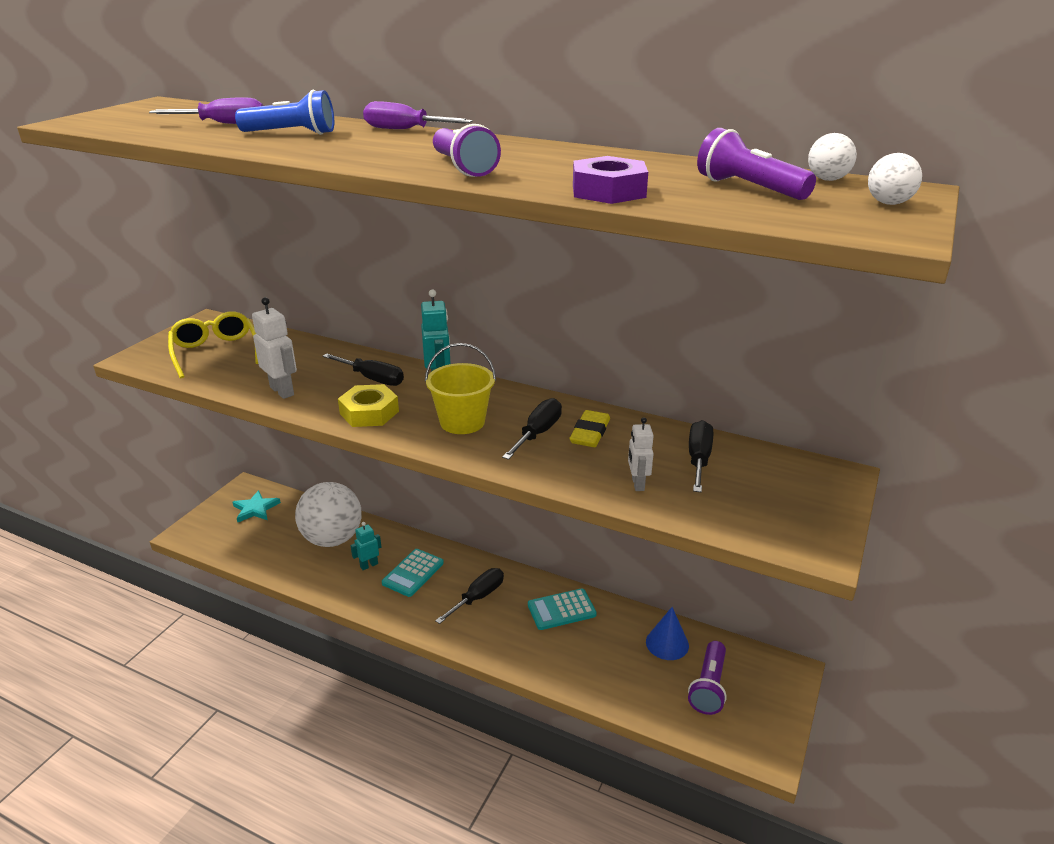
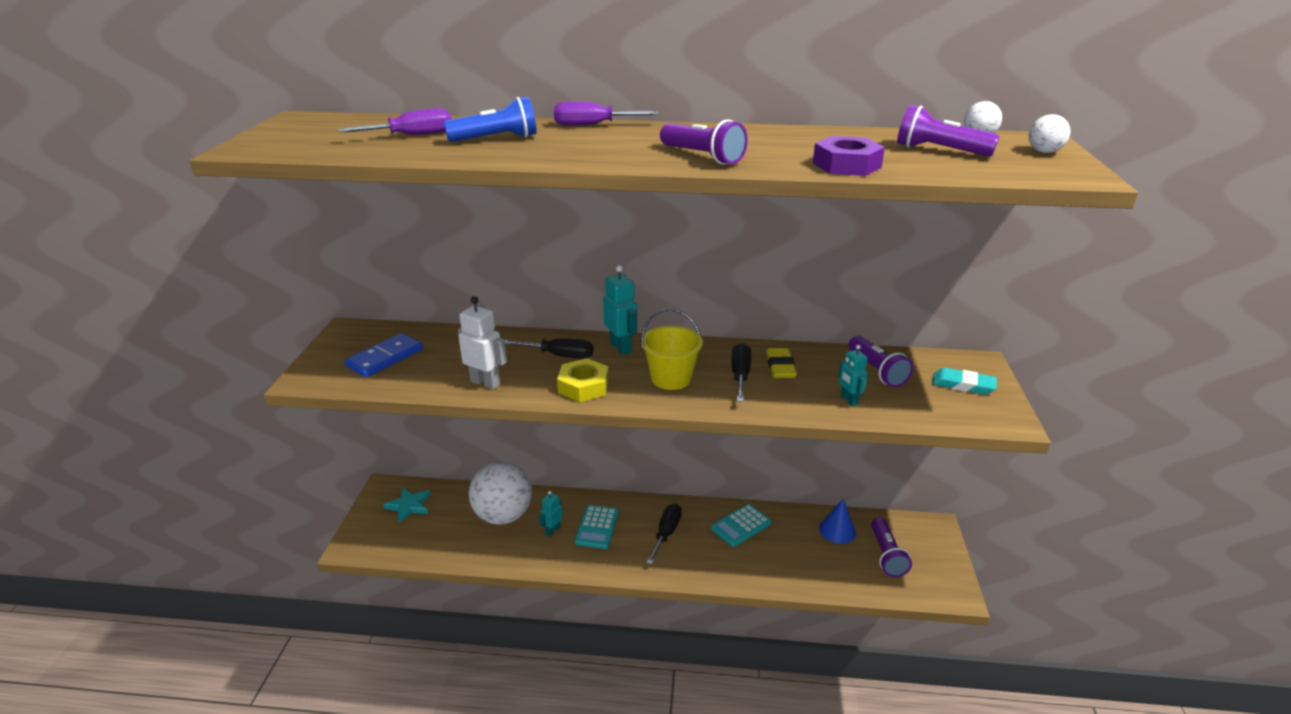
camera: 20 degrees left, 0 degrees up
(215, 352) = (385, 358): yellow glasses -> blue domino
(637, 484) = (848, 400): white robot -> turquoise robot
(699, 459) = (876, 371): black screwdriver -> purple flashlight
(794, 496) = (963, 385): none -> turquoise eraser

